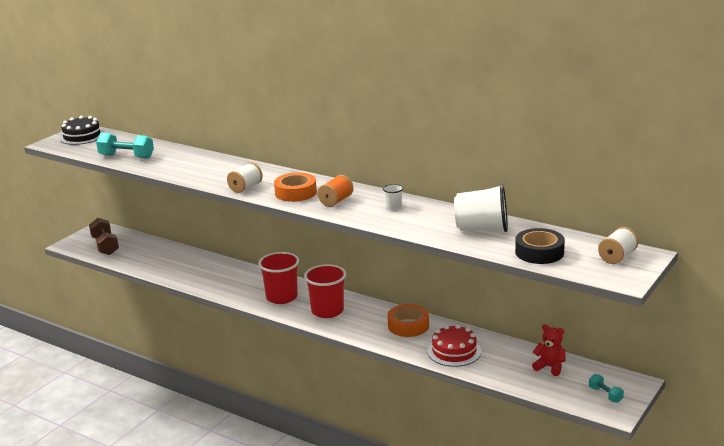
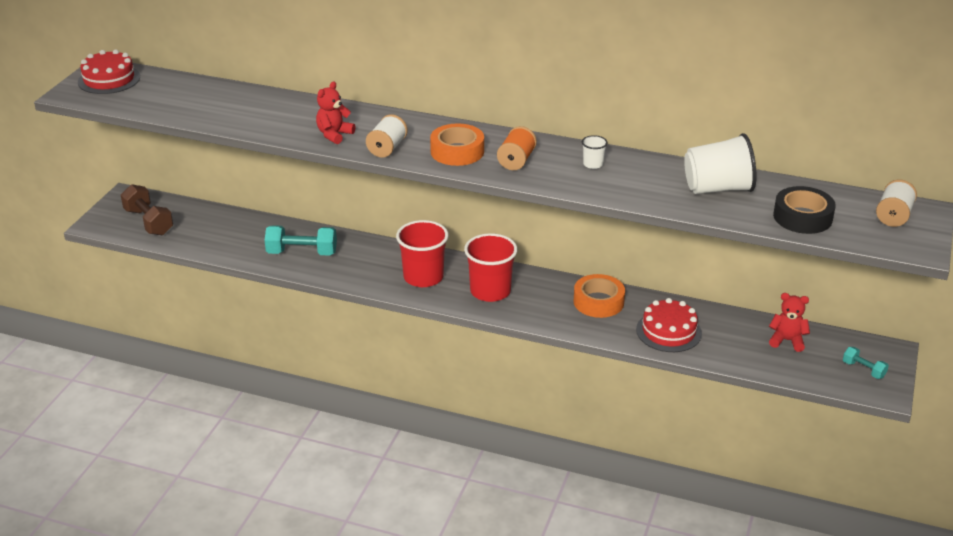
camera: 15 degrees left, 10 degrees up
(82, 136) = (109, 79): black cake -> red cake
(126, 156) = (194, 109): turquoise dumbbell -> turquoise dumbbell (302, 253)
(213, 177) = (334, 135): none -> red teddy bear

